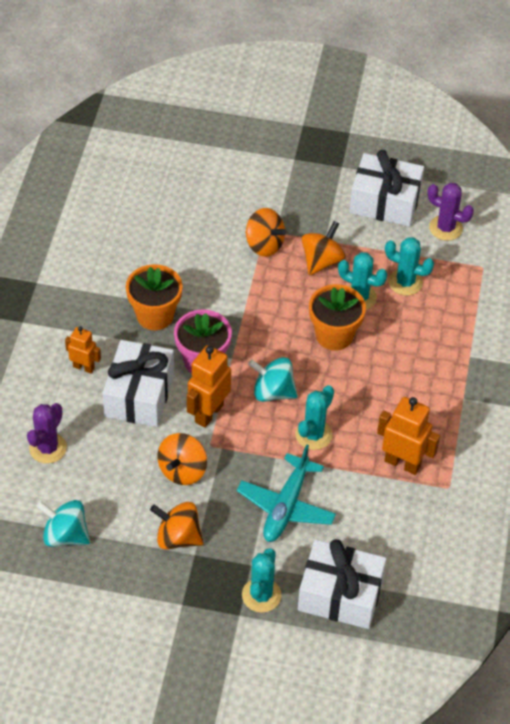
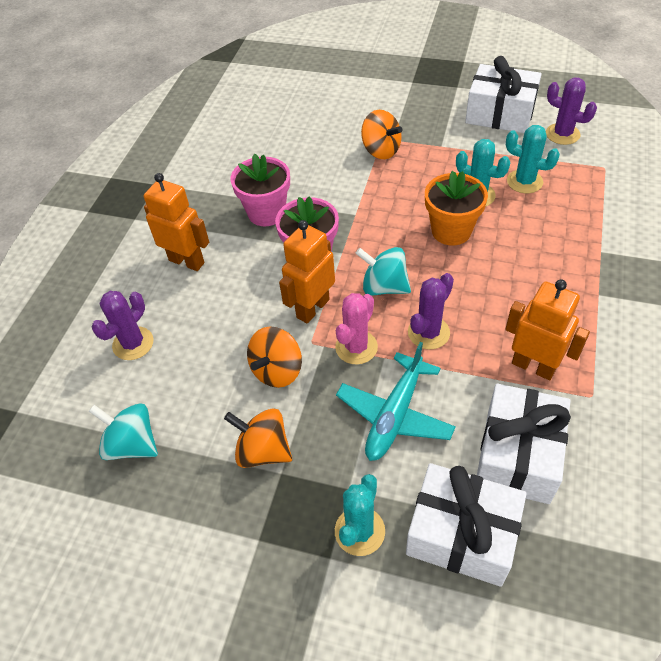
camera: 10 degrees right, 0 degrees up
(84, 367) = (187, 261): orange robot -> orange robot, size x1.63
(139, 395) = (240, 289): white gift -> white gift (517, 455)
(155, 315) = (266, 213): orange flower pot -> pink flower pot
(250, 449) = (356, 347): none -> pink cactus
(313, 435) = (428, 332): turquoise cactus -> purple cactus
(322, 261) = (438, 163): orange spinning top -> none

